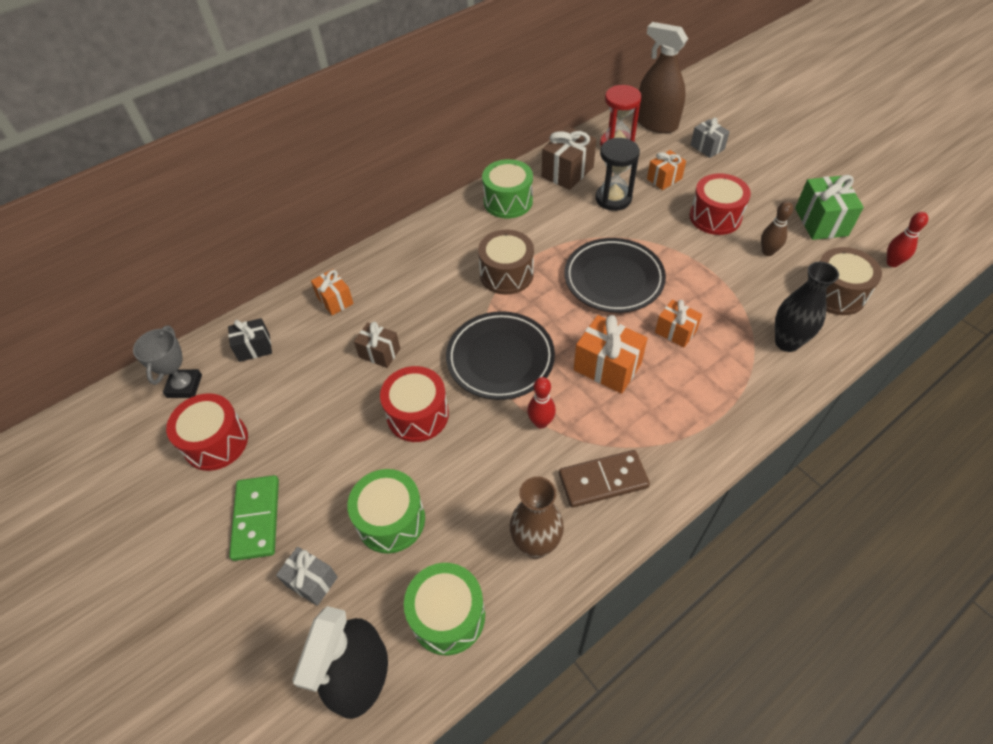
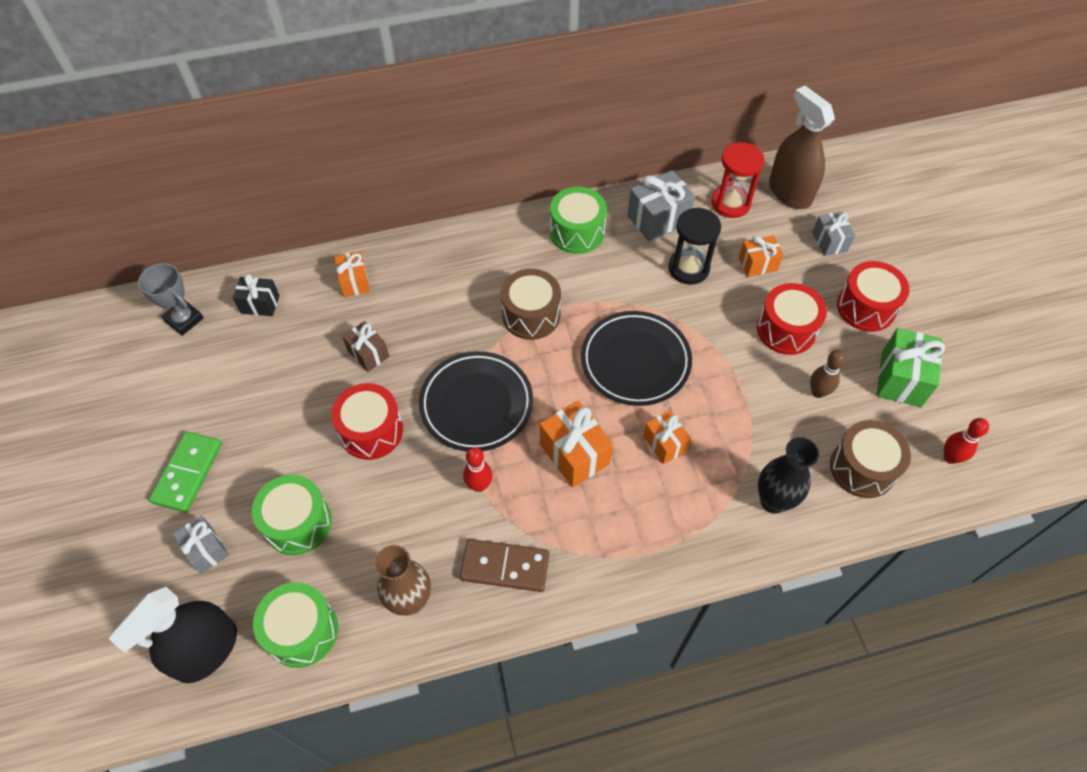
camera: 20 degrees right, 5 degrees up
(184, 386) = (184, 320): grey trophy -> grey trophy turned 75 degrees counterclockwise
(216, 442) = (186, 386): red drum -> red drum (866, 307)
(567, 172) = (658, 219): brown gift -> grey gift

